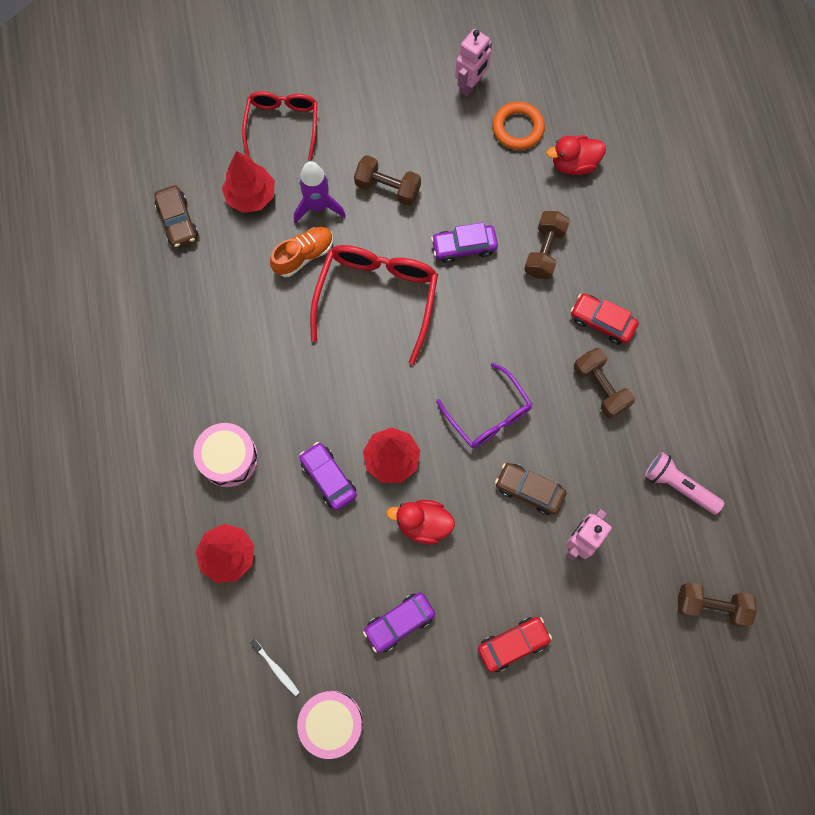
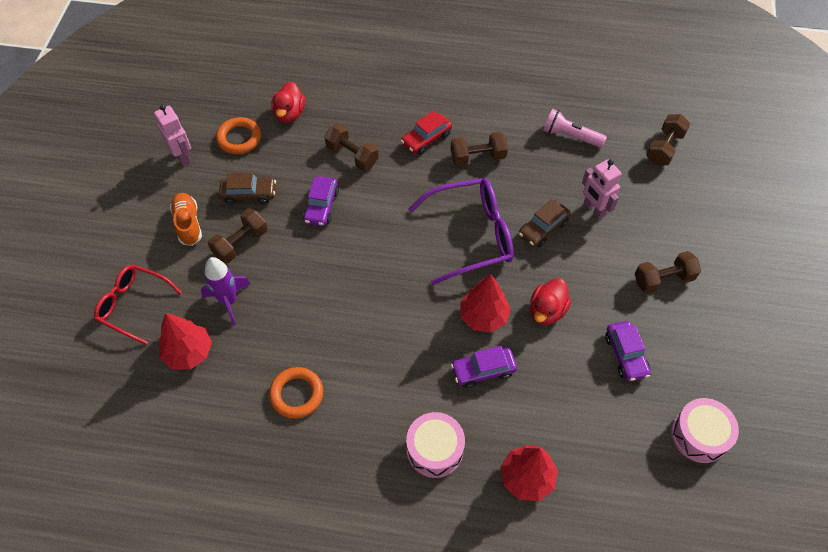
camera: 70 degrees left, 15 degrees down
(178, 221) = (179, 425): brown car -> brown car (249, 194)
(242, 310) = (297, 394): none -> orange ring
(276, 668) = (642, 467): white toothbrush -> none
(304, 255) = (269, 327): orange shoe -> orange shoe (188, 224)
(377, 297) = (335, 282): red glasses -> none
(489, 415) = (471, 235): purple glasses -> purple glasses, size x1.51
(513, 644) = (663, 279): red car -> brown dumbbell
(679, 486) = (570, 136): pink flashlight -> pink flashlight turned 60 degrees clockwise

